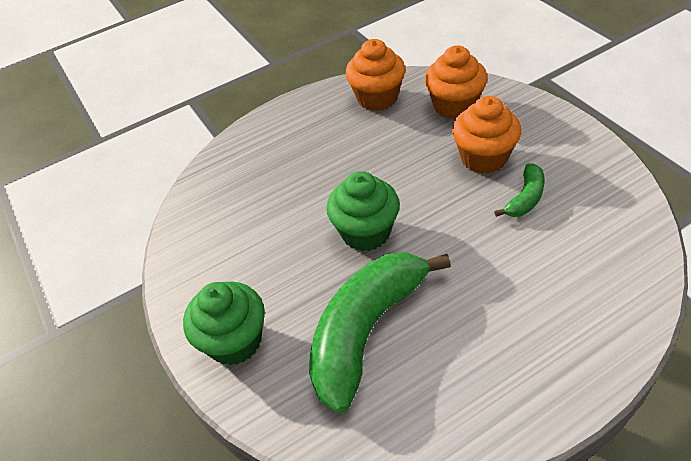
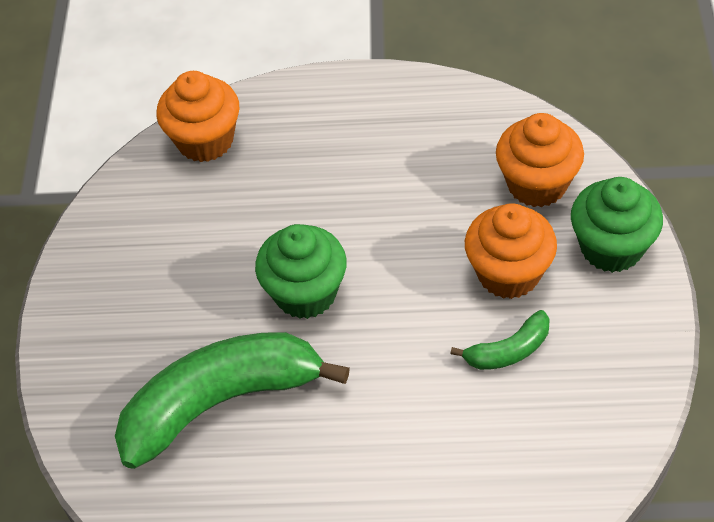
camera: 30 degrees right, 5 degrees up
(234, 341) = (94, 339): green cupcake -> green cupcake (611, 247)
(377, 98) = (456, 123): orange cupcake -> orange cupcake (205, 140)

